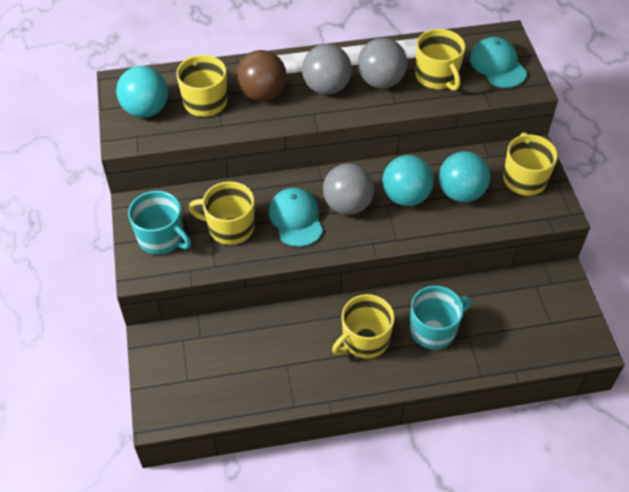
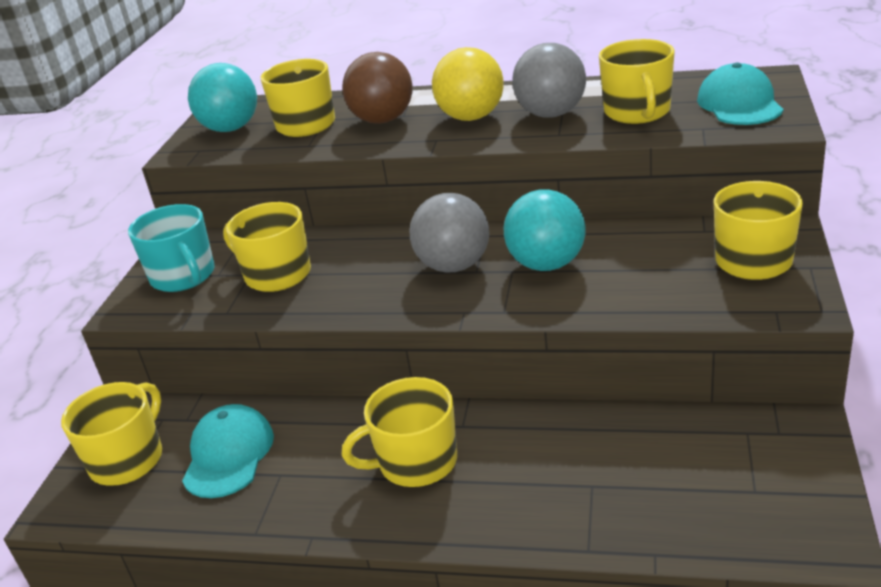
camera: 25 degrees right, 20 degrees down
(180, 374) = (128, 459): none -> yellow mug
(296, 219) = (371, 273): turquoise cap -> turquoise cap (228, 455)
(326, 87) = (471, 117): grey ball -> yellow ball
(434, 329) = (536, 466): turquoise mug -> none
(461, 193) = (637, 267): turquoise ball -> none

